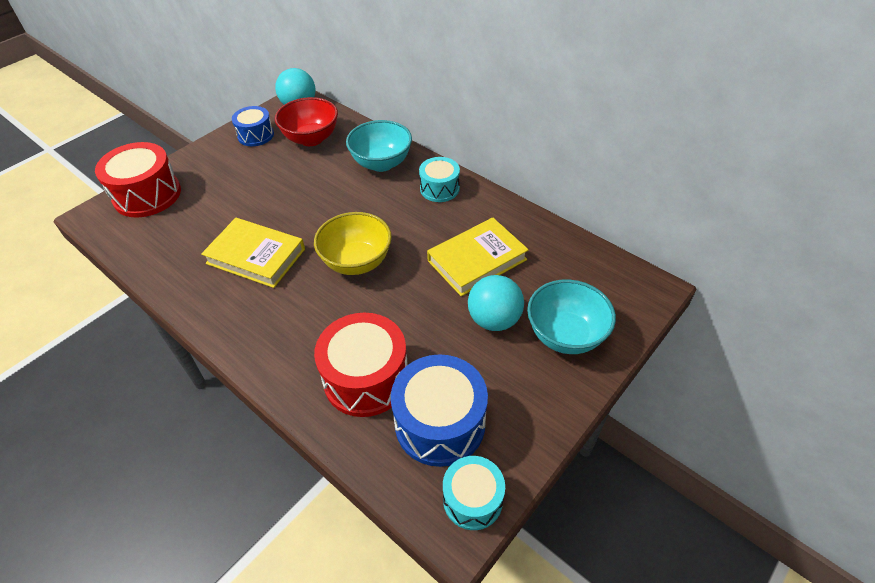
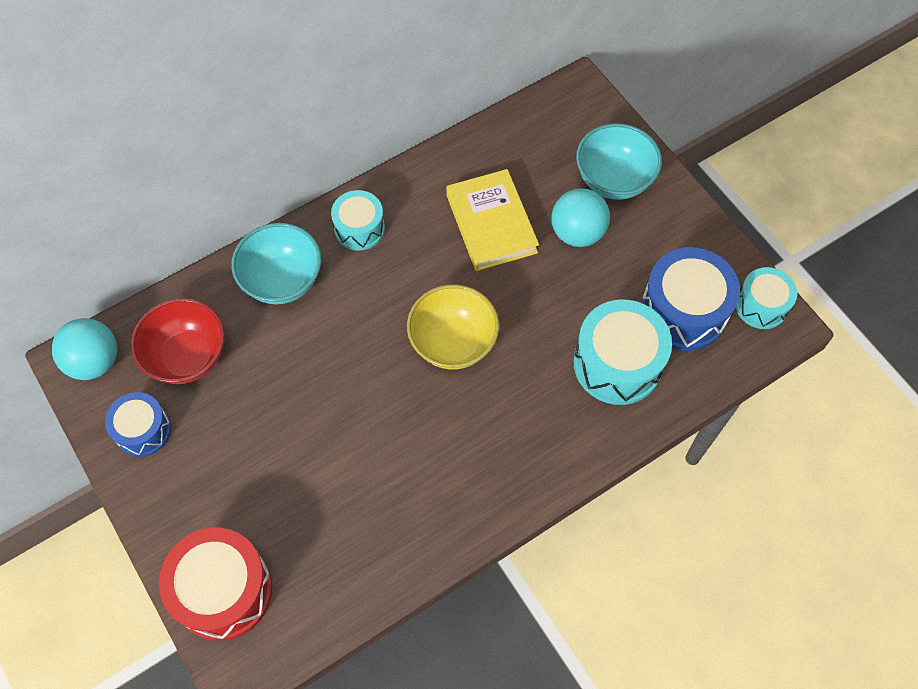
camera: 75 degrees left, 15 degrees up
(256, 256) = (404, 453): yellow book -> none
(366, 378) = (617, 363): red drum -> turquoise drum

